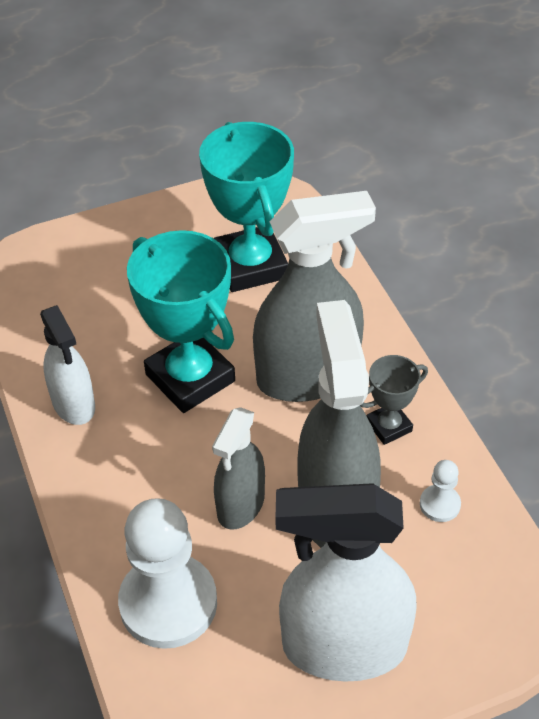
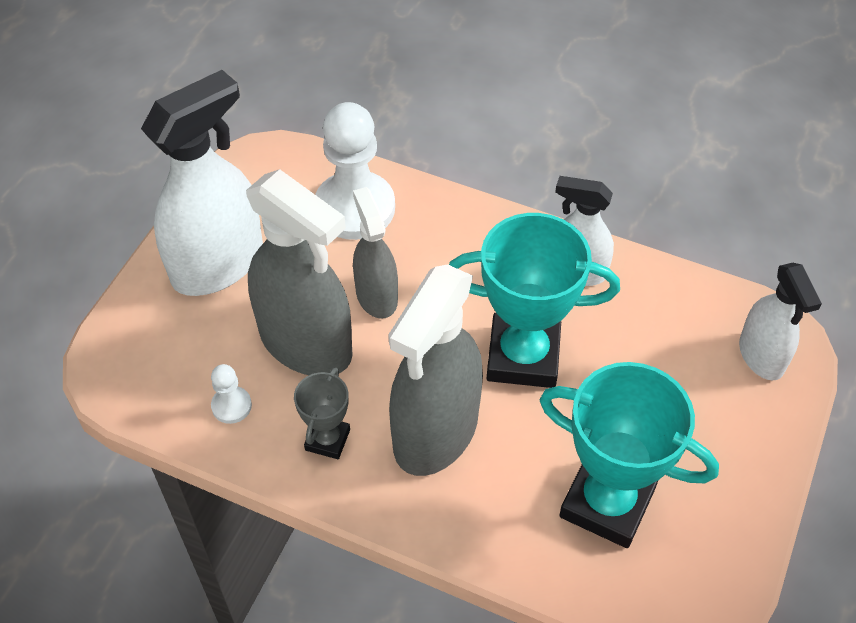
camera: 135 degrees right, 5 degrees up
(46, 265) = (761, 356): none -> white spray bottle

